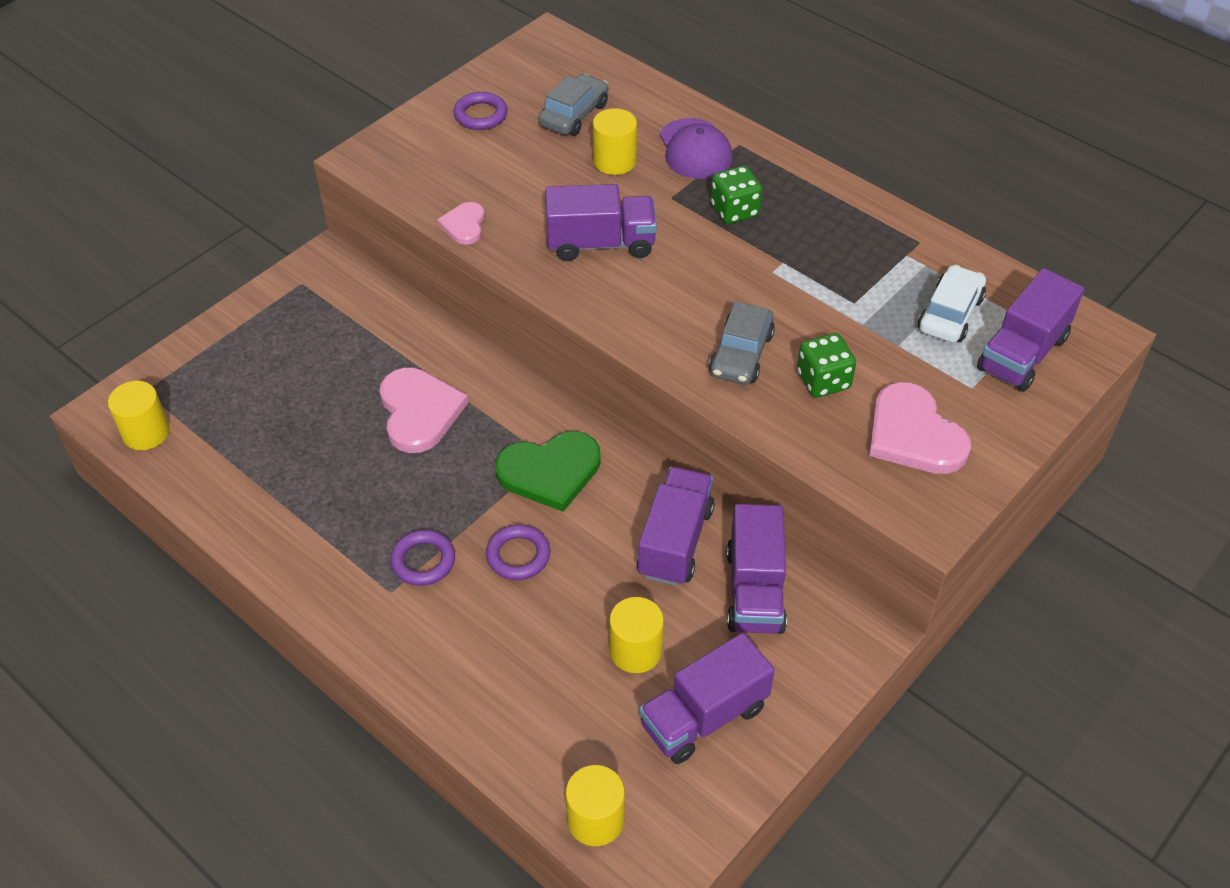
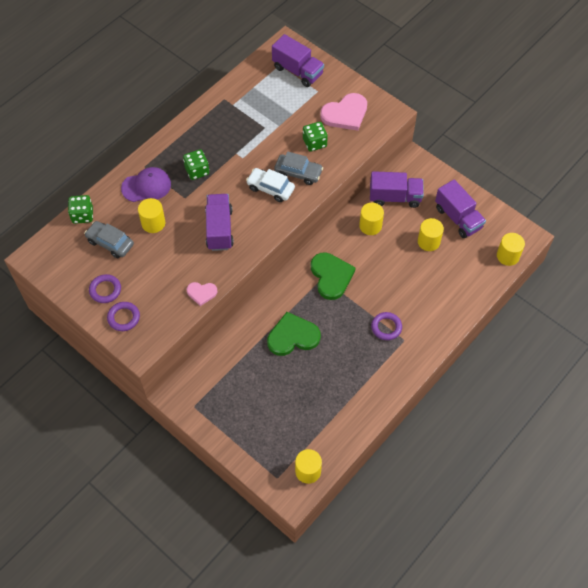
camera: 90 degrees left, 10 degrees up
(419, 412) = (293, 336): pink heart -> green heart
(518, 555) = (381, 288): purple ring -> purple ring (124, 318)
(630, 82) = (82, 215): none -> green dice
(675, 541) = (370, 226): purple truck -> yellow cylinder
(950, 314) = (273, 93): white car -> white car (270, 188)

